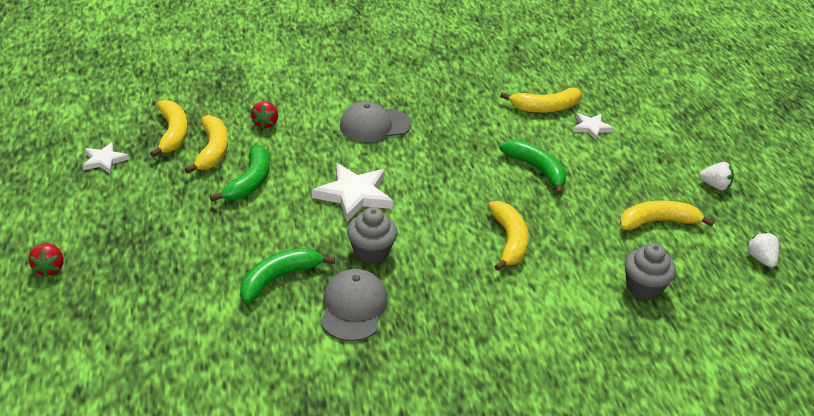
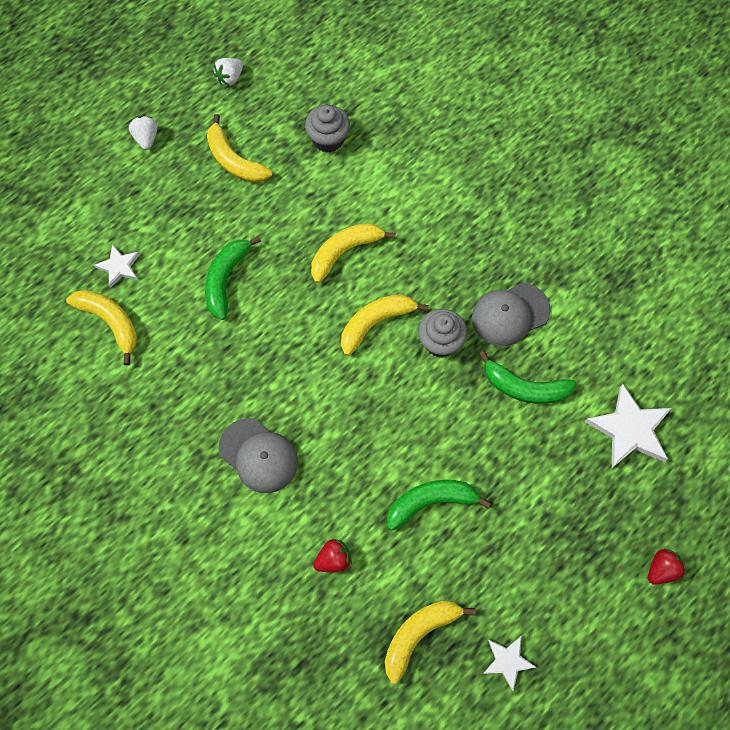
camera: 120 degrees left, 30 degrees up
(212, 150) = (414, 573): yellow banana -> yellow banana (376, 323)
(354, 195) = (379, 402): white star -> white star (629, 430)

